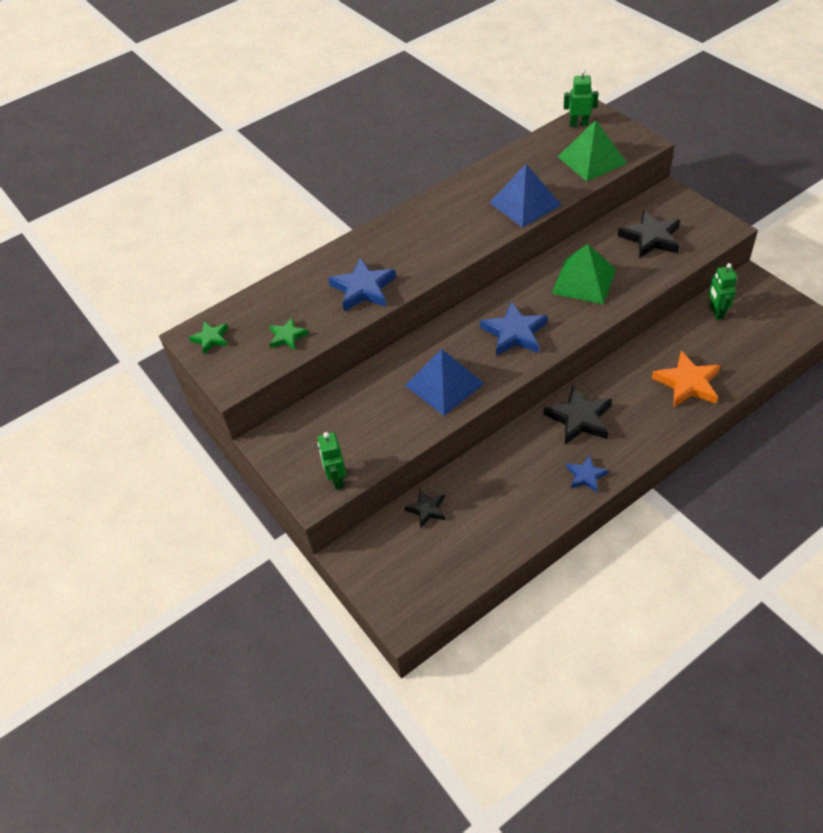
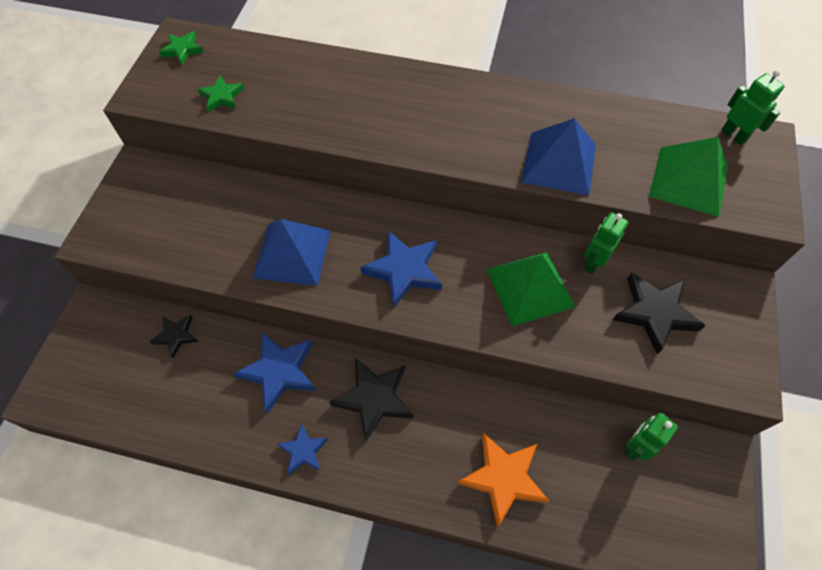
camera: 45 degrees right, 10 degrees up
(337, 479) = (122, 243): green robot -> green robot (593, 263)
(363, 289) = (324, 111): blue star -> blue star (279, 371)

